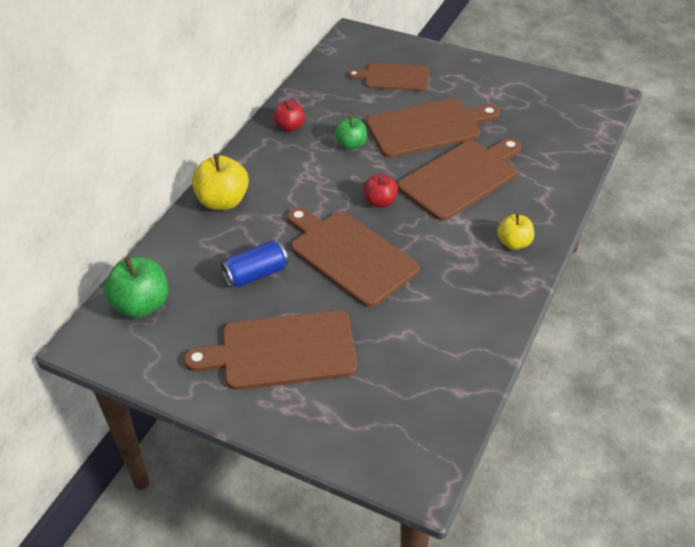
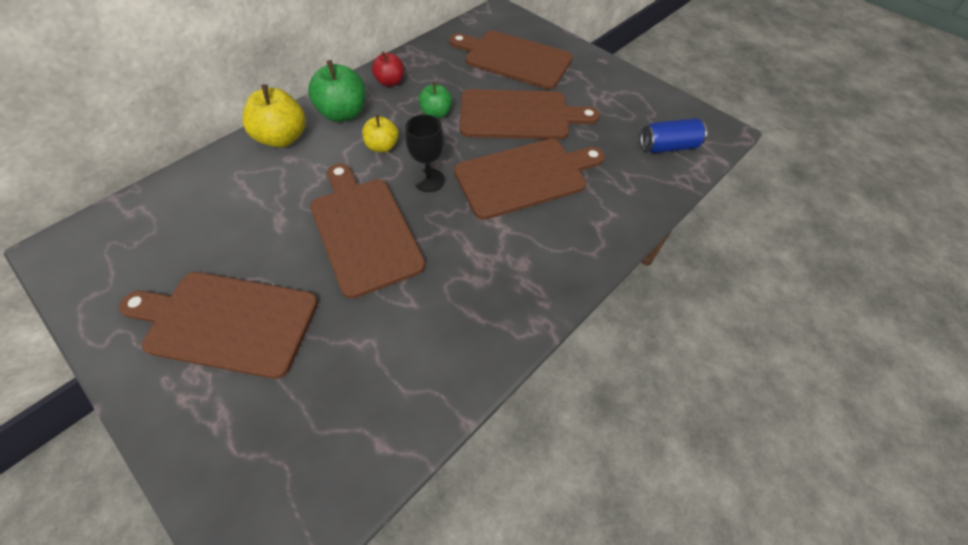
camera: 15 degrees right, 10 degrees up
(141, 305) = (134, 224): green apple -> green apple (343, 113)
(256, 274) = (261, 224): blue can -> blue can (668, 147)
(380, 202) = (429, 180): red apple -> black goblet
(394, 77) = (514, 59): brown cutting board -> brown cutting board, size x1.55
(514, 243) = (543, 268): yellow apple -> yellow apple (382, 146)

